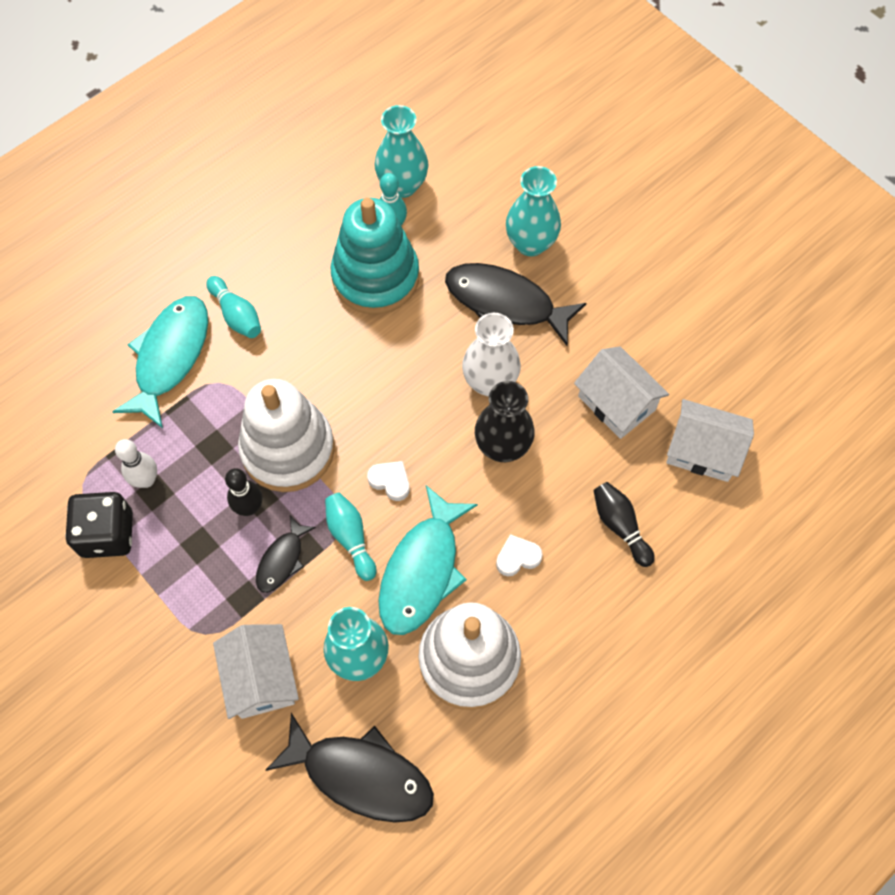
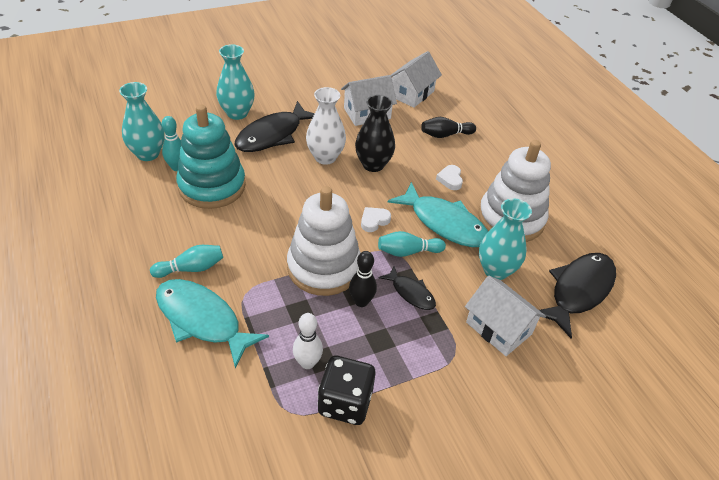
camera: 75 degrees left, 20 degrees down
(261, 678) = (498, 328): white house -> white house turned 45 degrees clockwise

